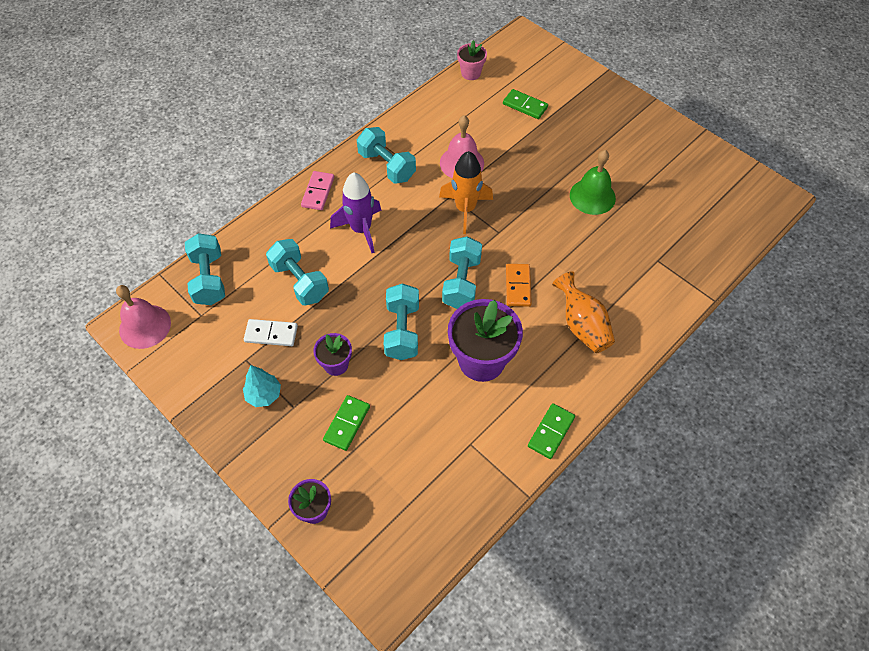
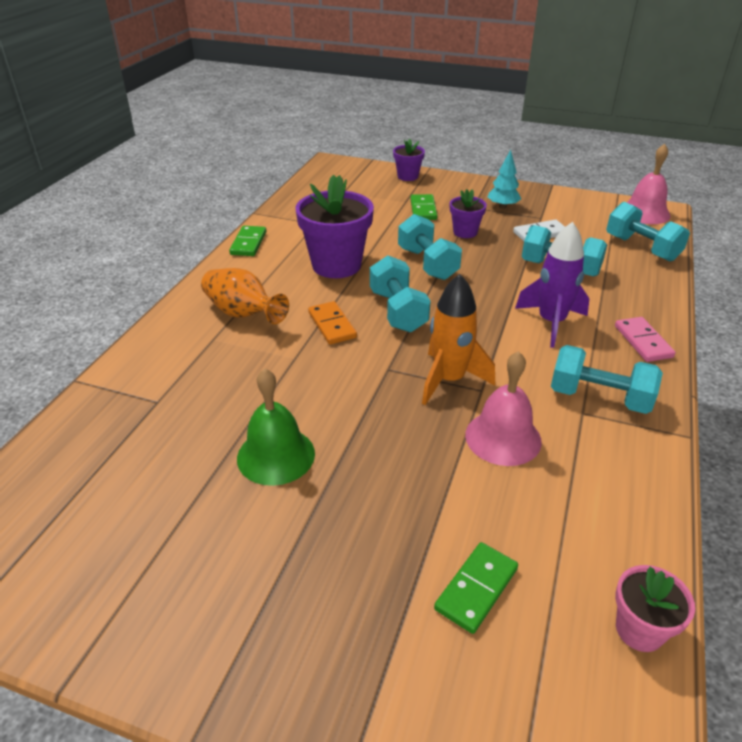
camera: 155 degrees right, 20 degrees down
(525, 106) = (476, 589): green domino -> green domino turned 60 degrees counterclockwise

